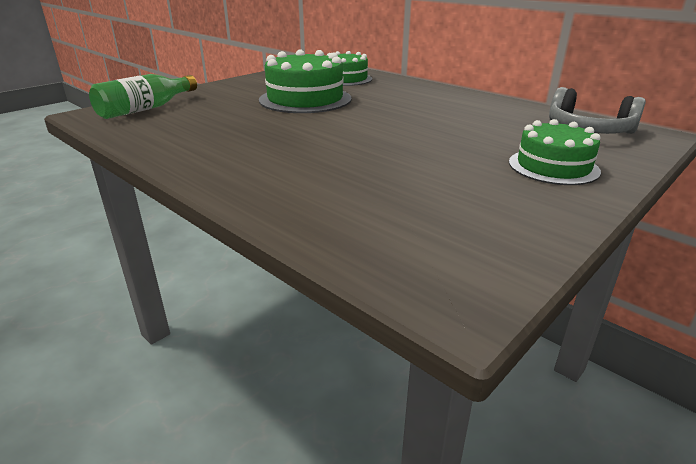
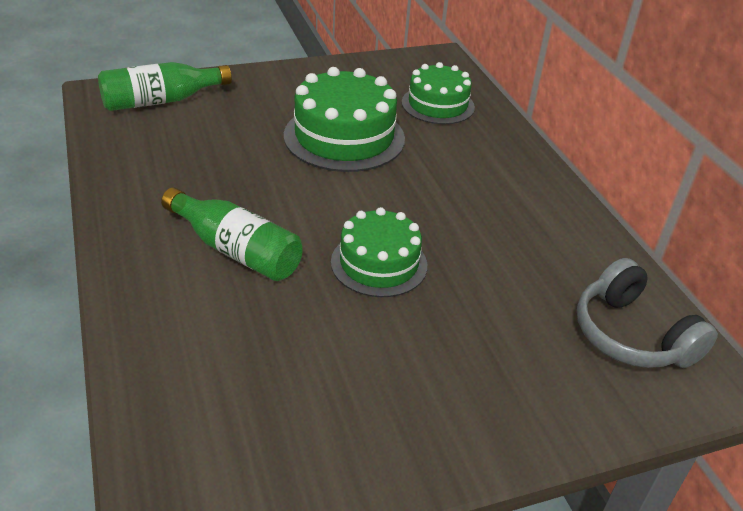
camera: 25 degrees right, 10 degrees up
(300, 156) = (236, 250): none -> green bottle
(553, 166) = (491, 385): green cake -> green cake (379, 263)

